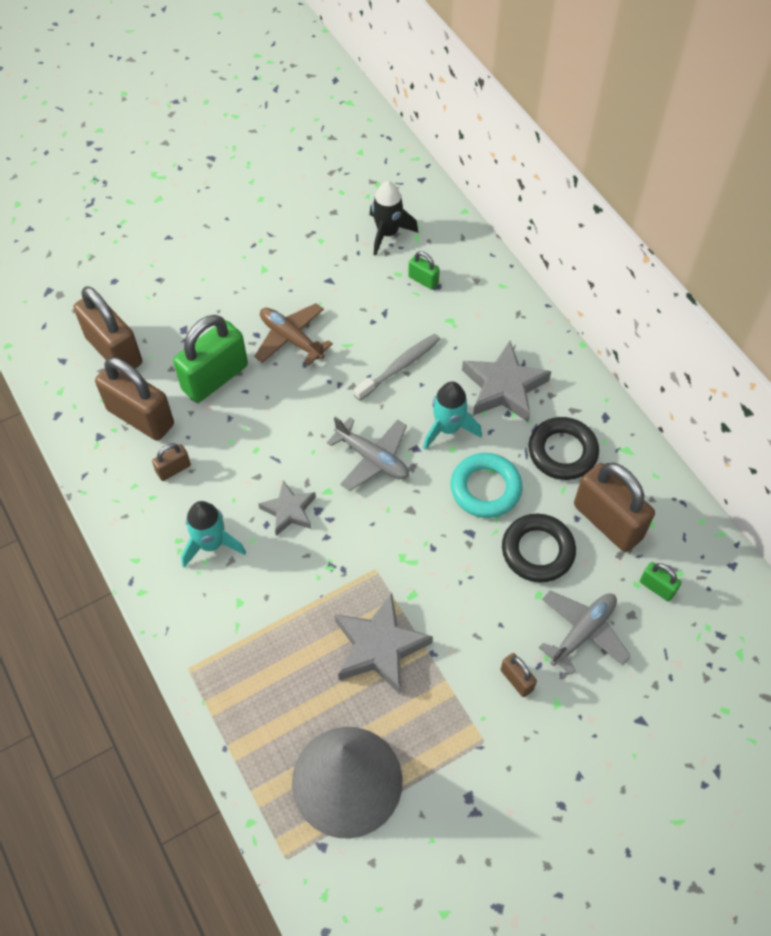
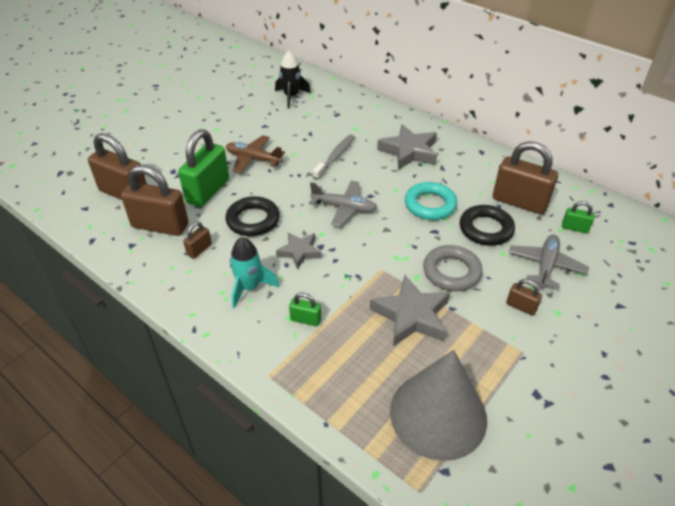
camera: 20 degrees left, 15 degrees down
(423, 280) = (326, 113): green padlock -> green padlock (305, 320)
(448, 428) = (386, 180): turquoise rocket -> none
(459, 601) = (451, 272): none -> grey ring
(562, 452) = (467, 174): black ring -> black ring (253, 220)

